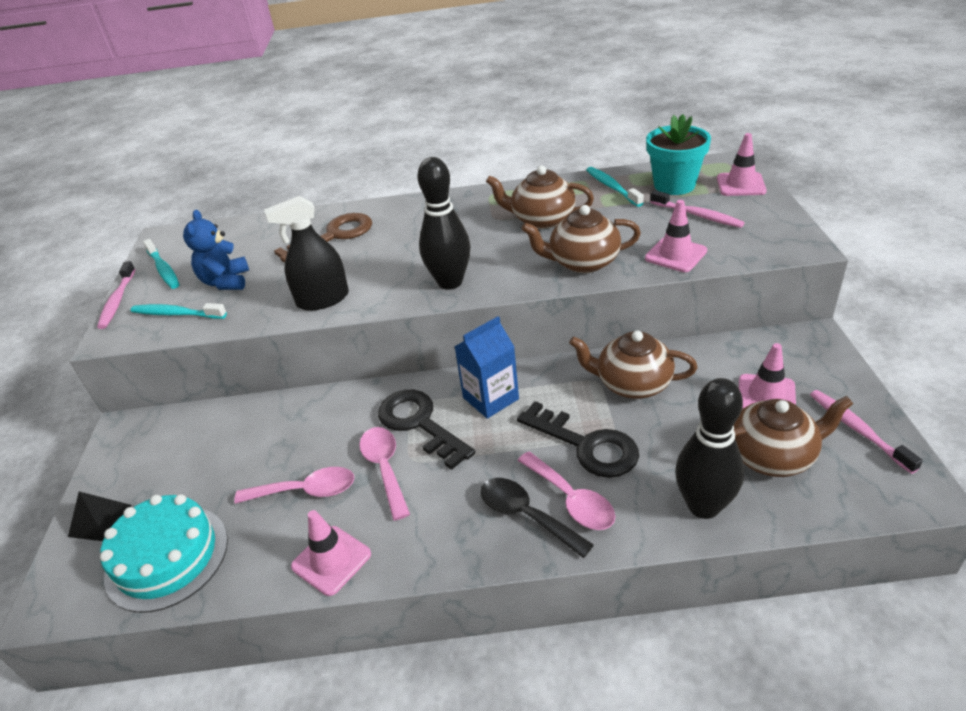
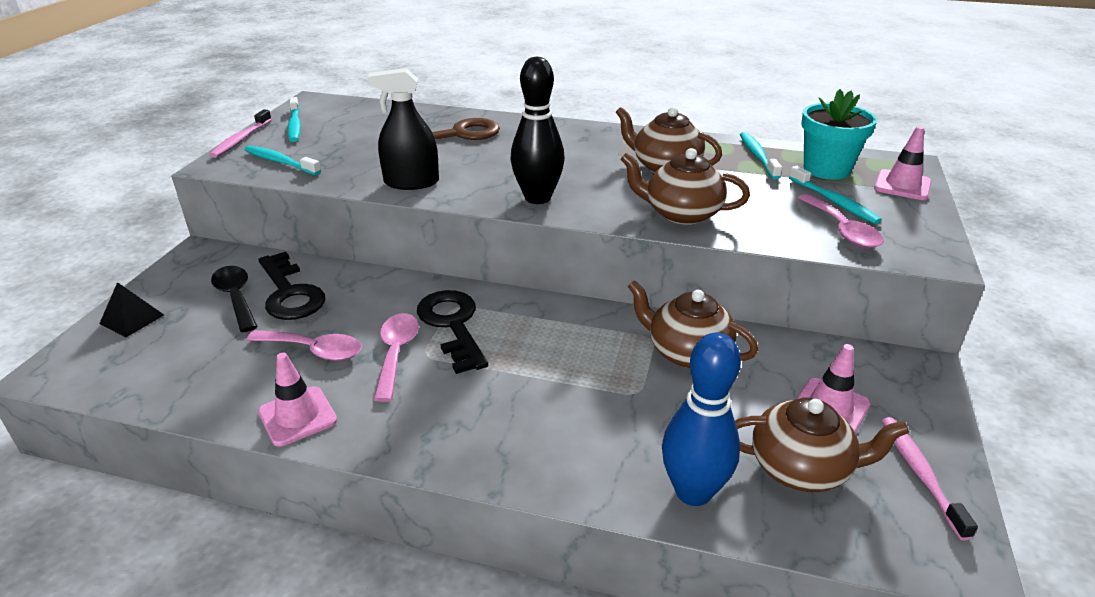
camera: 15 degrees right, 5 degrees down
(167, 557) = (164, 366): turquoise cake -> none
(226, 282) = (338, 147): blue teddy bear -> none
(490, 398) = (534, 323): blue carton -> none
(526, 515) = (502, 438): black spoon -> black spoon (236, 297)
(571, 500) = (557, 439): pink spoon -> pink spoon (842, 230)
(586, 445) = (603, 394): black key -> black key (290, 293)
(675, 255) = (785, 231): pink traffic cone -> none
(697, 215) = (833, 201): pink toothbrush -> turquoise toothbrush
(703, 506) = (693, 491): black bowling pin -> blue bowling pin

